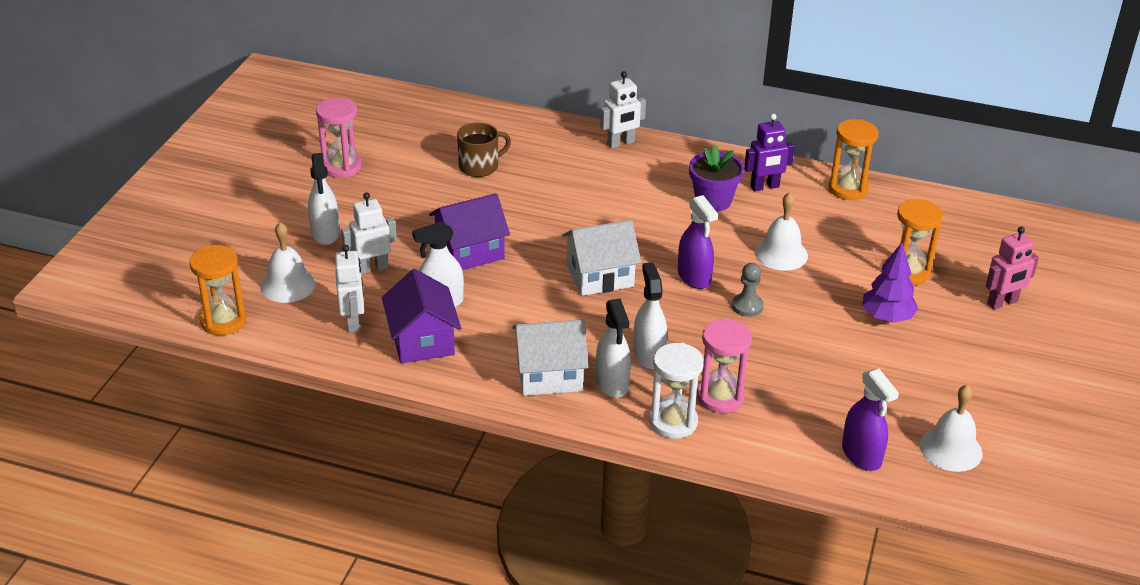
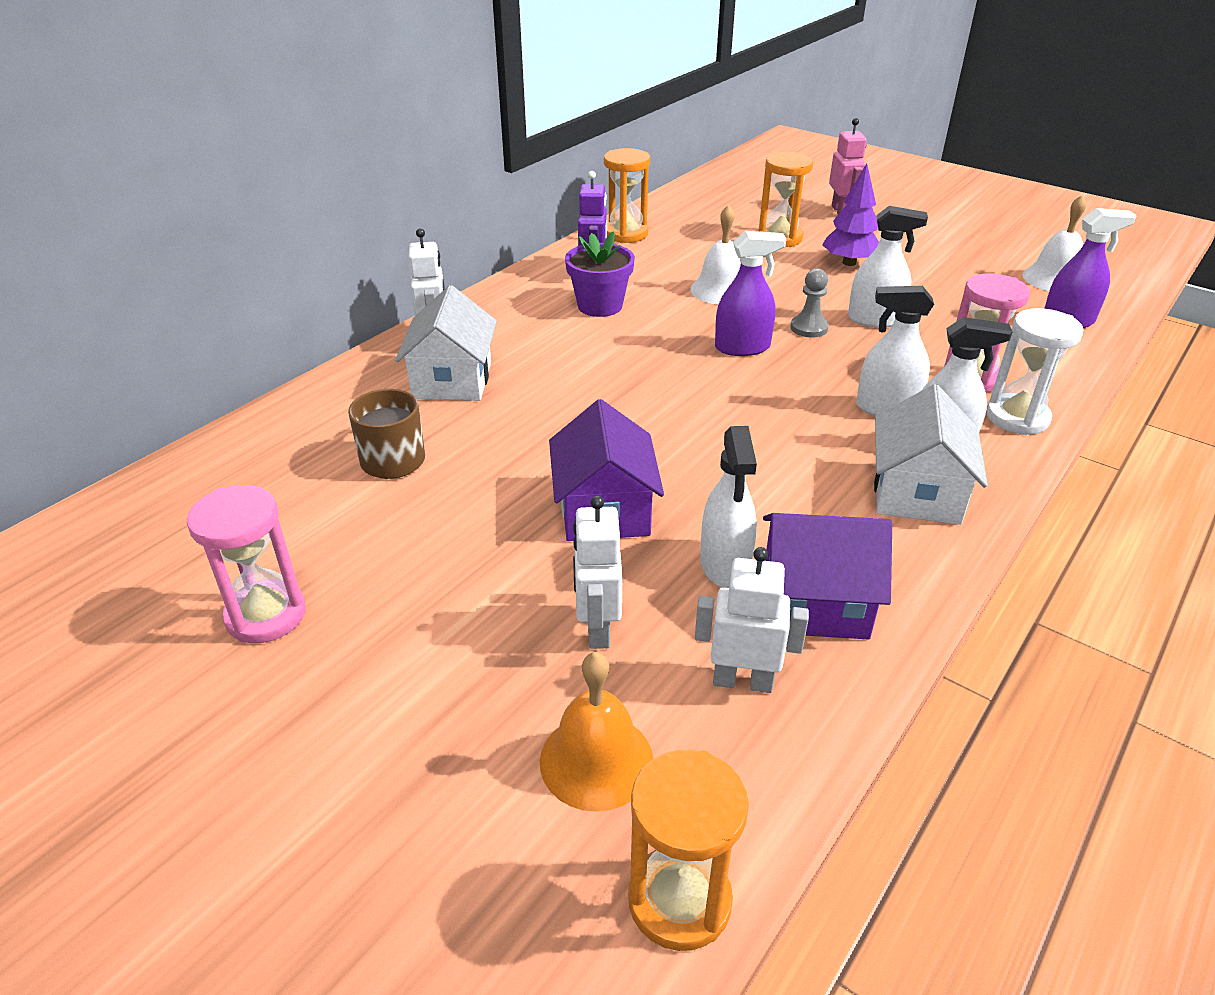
camera: 70 degrees left, 0 degrees up
(288, 285) = (596, 760): white bell -> orange bell
(325, 233) = (460, 674): white spray bottle -> white spray bottle (874, 319)
(600, 276) = (713, 410): white house -> white house (452, 380)

